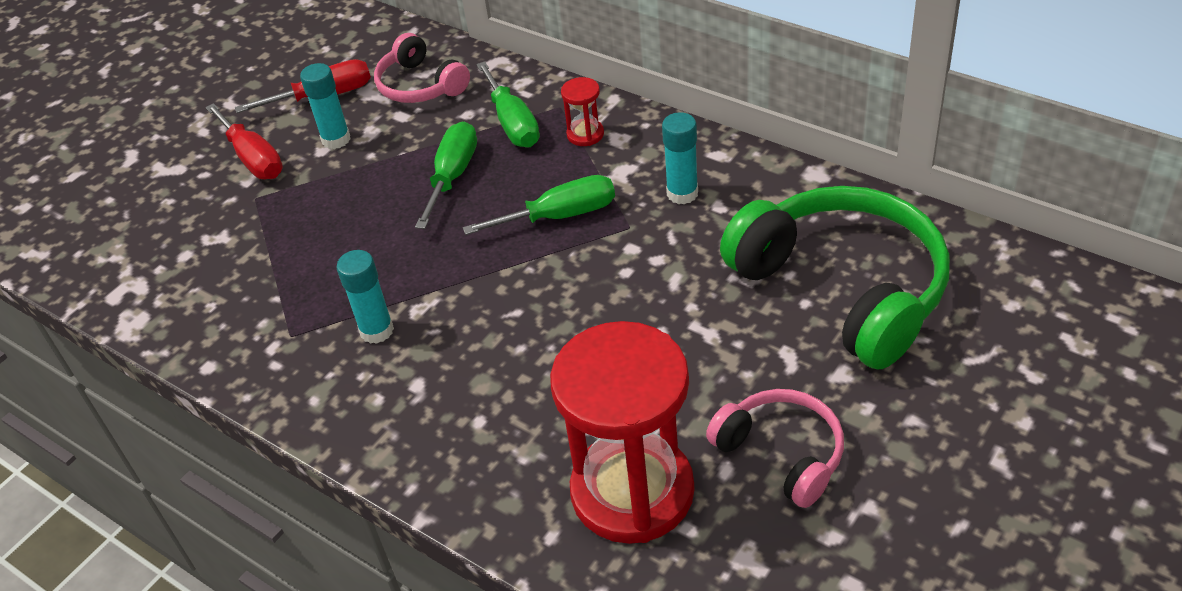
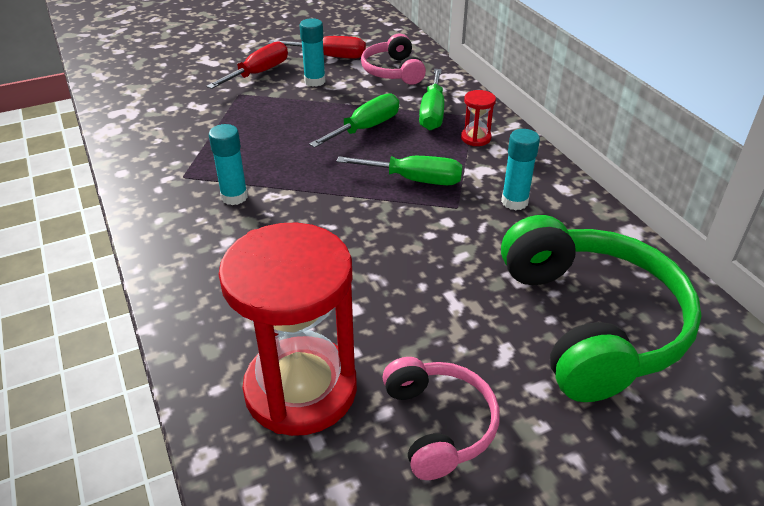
camera: 25 degrees right, 5 degrees down
(253, 158) = (258, 73): red screwdriver -> red screwdriver turned 135 degrees counterclockwise

